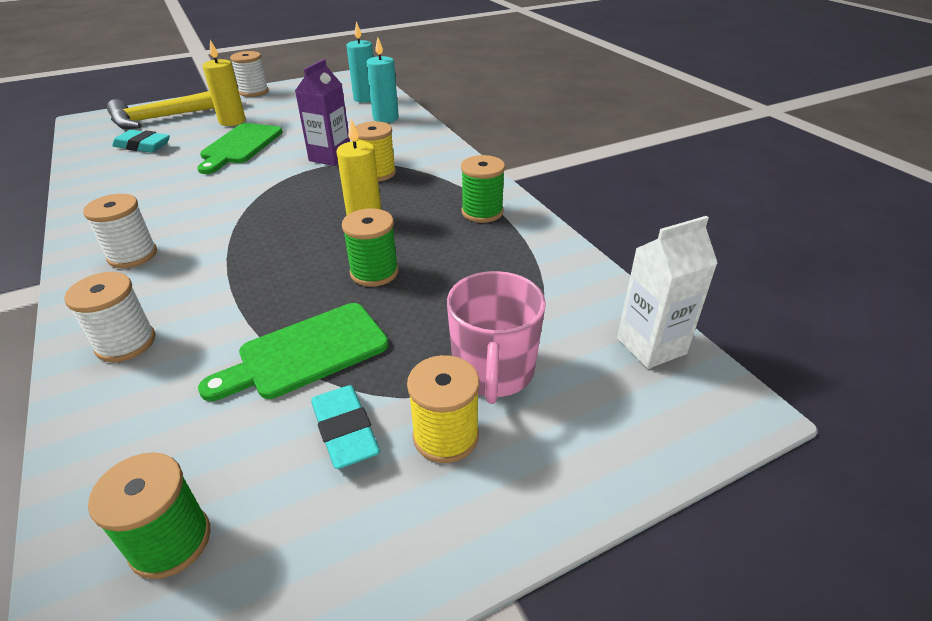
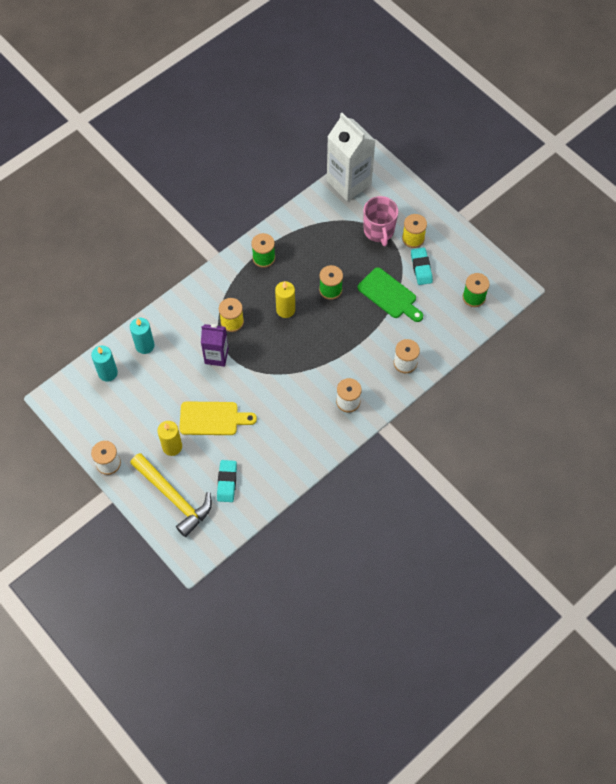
camera: 105 degrees left, 25 degrees up
(240, 146) = (212, 418): green cutting board -> yellow cutting board
(345, 431) = (421, 268): turquoise eraser -> turquoise eraser turned 60 degrees counterclockwise
(493, 371) = (379, 231): pink mug -> pink mug turned 90 degrees clockwise
(651, 346) = (349, 183): white carton -> white carton, size x1.68

